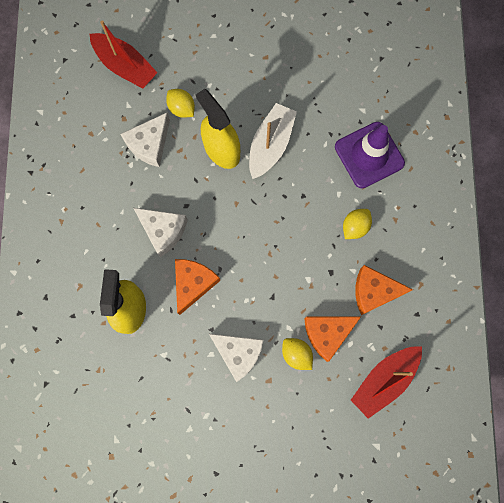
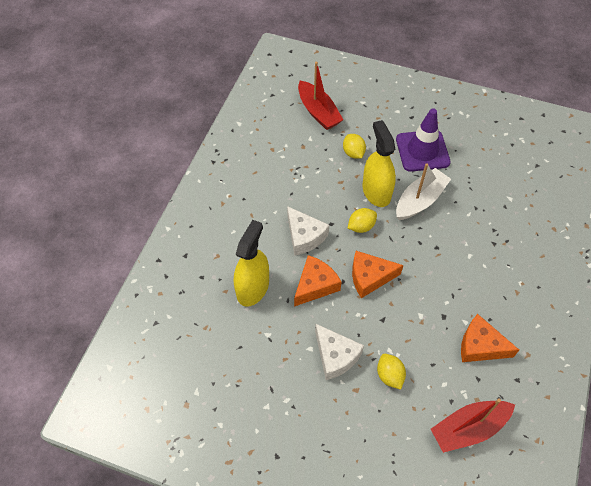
camera: 20 degrees right, 20 degrees down
(149, 144) = (317, 170): white cheese -> none
(327, 333) = (424, 367): orange cheese -> orange cheese (370, 277)
(355, 227) = (477, 286): yellow lemon -> yellow lemon (361, 226)
(369, 155) = (506, 234): purple traffic cone -> purple traffic cone (422, 151)

